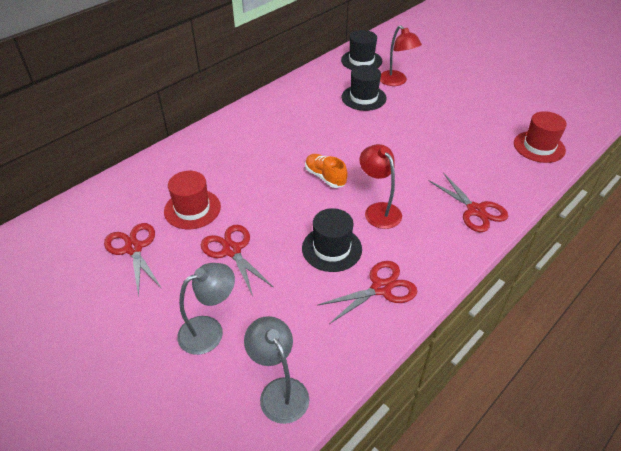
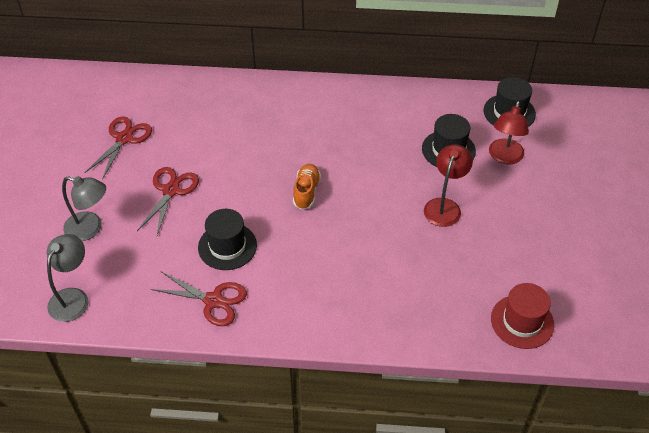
camera: 50 degrees right, 5 degrees up
(192, 209) = (190, 140): red hat -> none
(378, 210) = (300, 250): red lamp -> red lamp (444, 206)
(475, 211) = (367, 316): red scissors -> none

